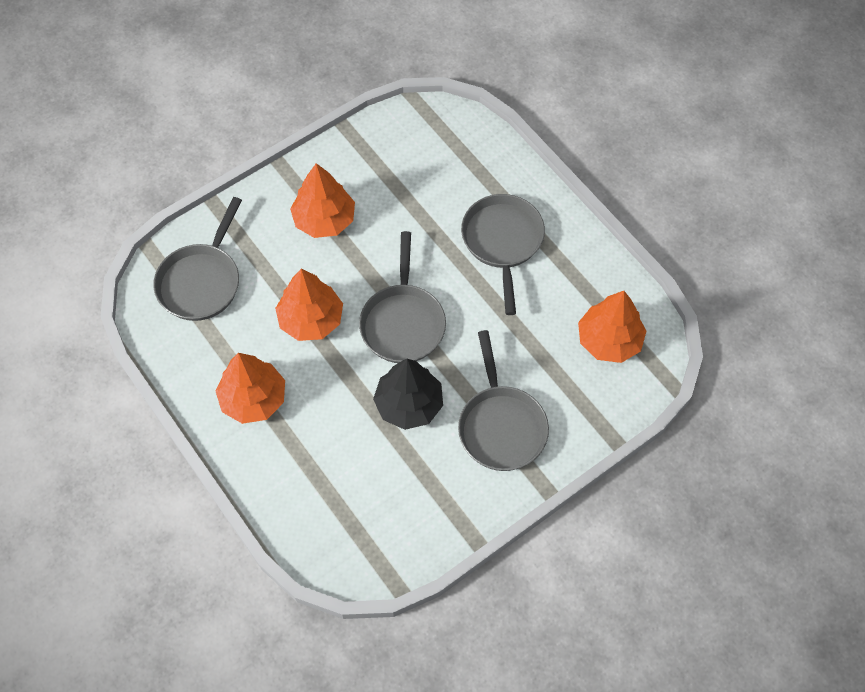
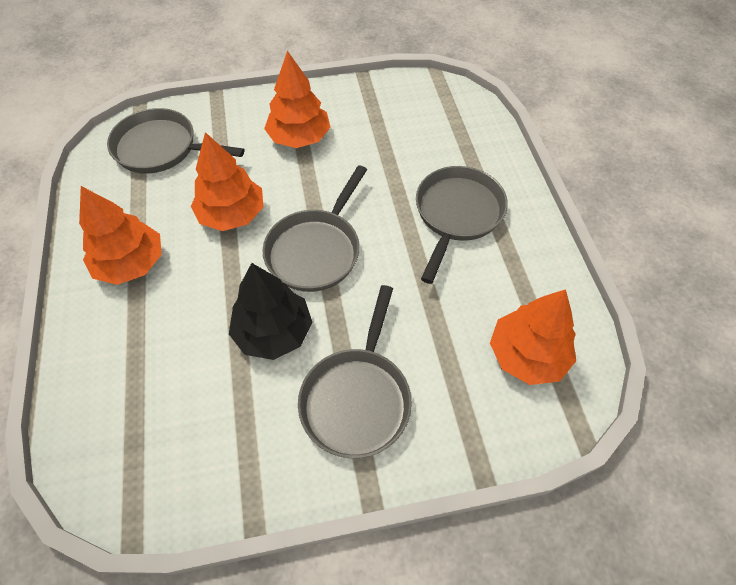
camera: 25 degrees right, 5 degrees down
(201, 281) = (161, 148): grey pan -> grey pan turned 60 degrees clockwise

